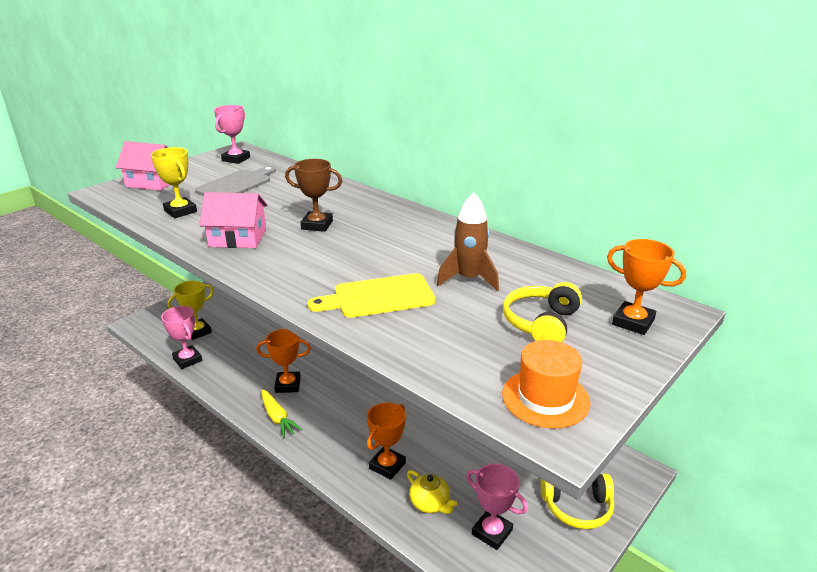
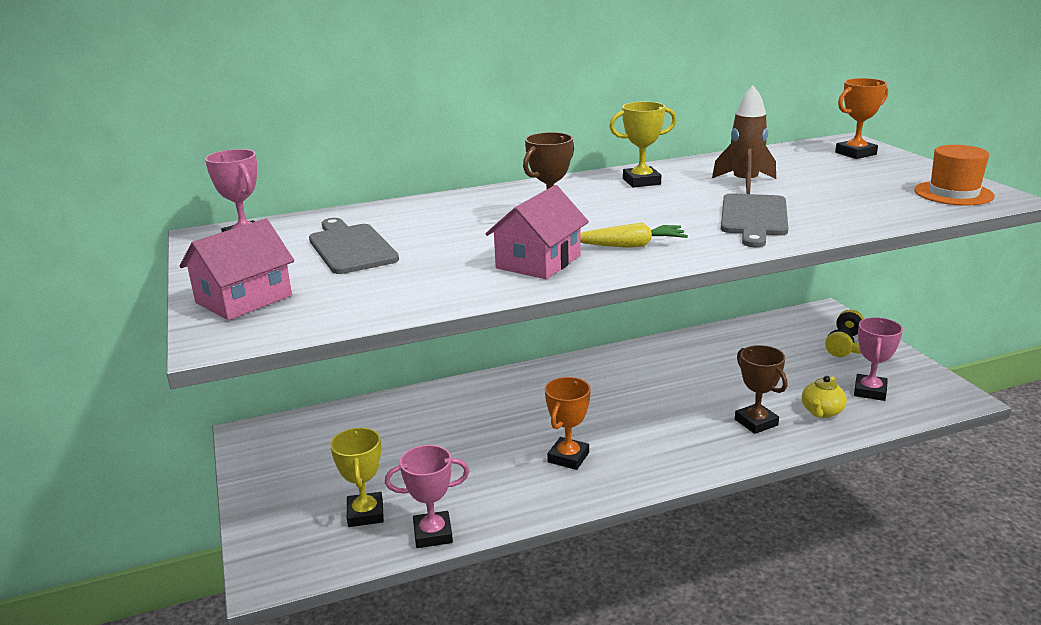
camera: 60 degrees left, 5 degrees down
(180, 211) = (399, 287): yellow trophy -> yellow trophy (641, 181)
(277, 418) = (629, 477): yellow carrot -> yellow carrot (631, 245)
(378, 297) = (754, 218): yellow cutting board -> grey cutting board
(387, 466) = (756, 422): orange trophy -> brown trophy
(430, 504) = (821, 412): yellow teapot -> yellow teapot turned 135 degrees clockwise
(492, 532) = (870, 391): pink trophy -> pink trophy turned 45 degrees counterclockwise
(541, 323) = (842, 176): yellow headphones -> none

